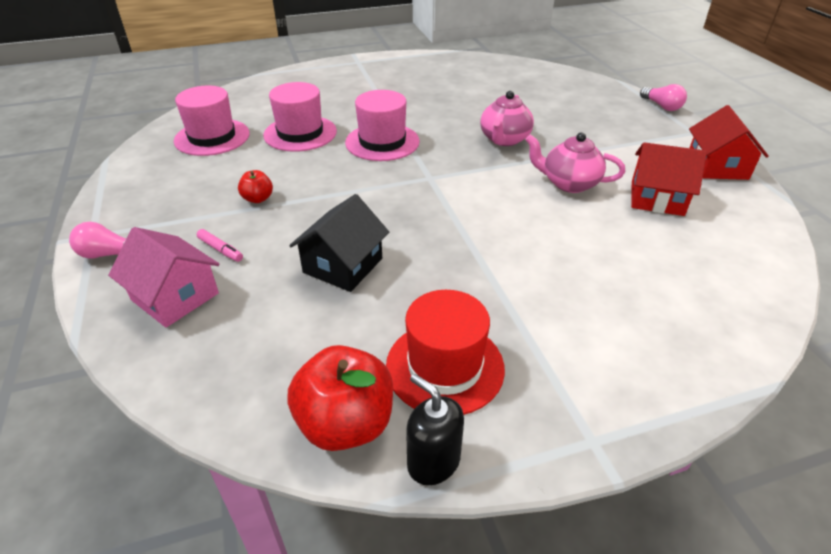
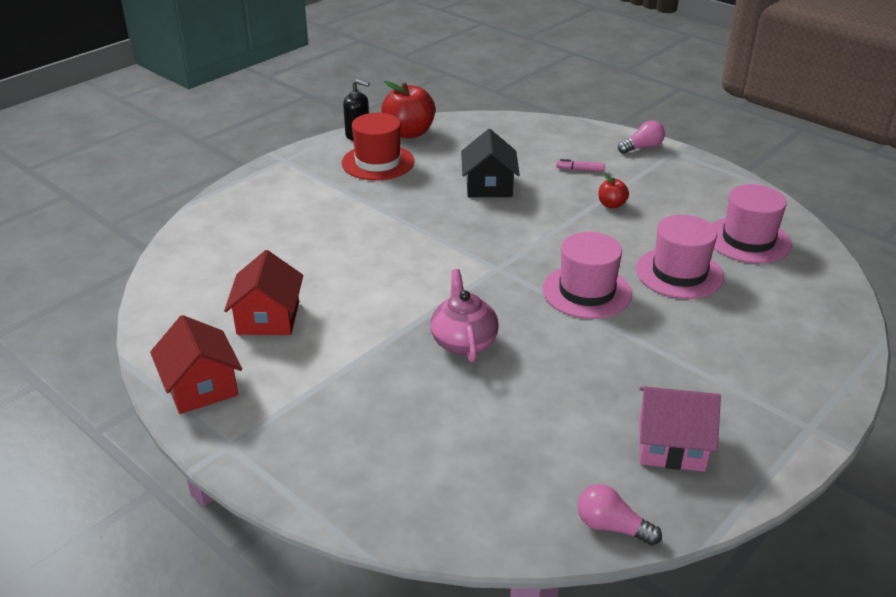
camera: 150 degrees right, 5 degrees down
(175, 296) = (565, 144): pink house -> pink house (671, 445)
(569, 183) = (361, 306): pink teapot -> none
(657, 198) = (268, 318): red house -> red house turned 75 degrees counterclockwise
(661, 106) = (280, 496): pink light bulb -> pink light bulb (612, 527)

